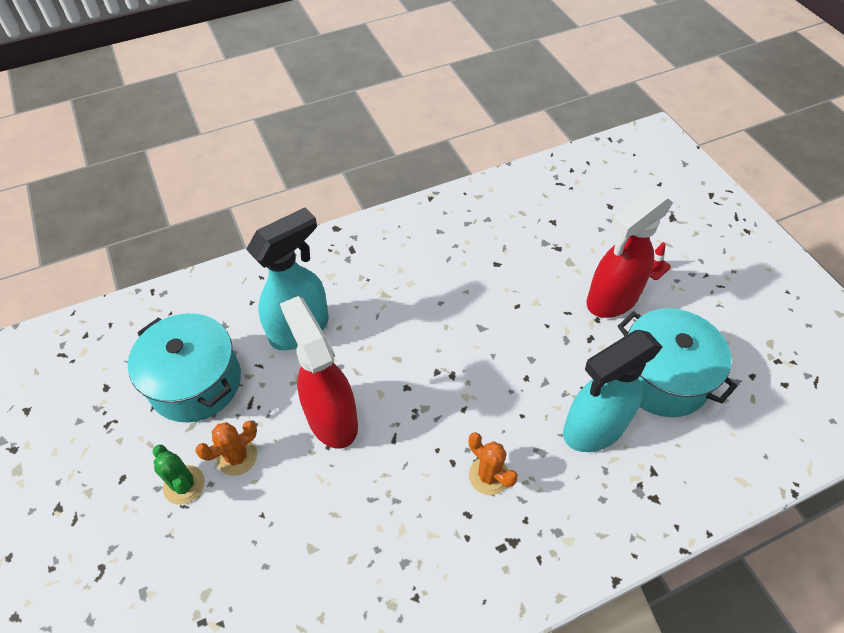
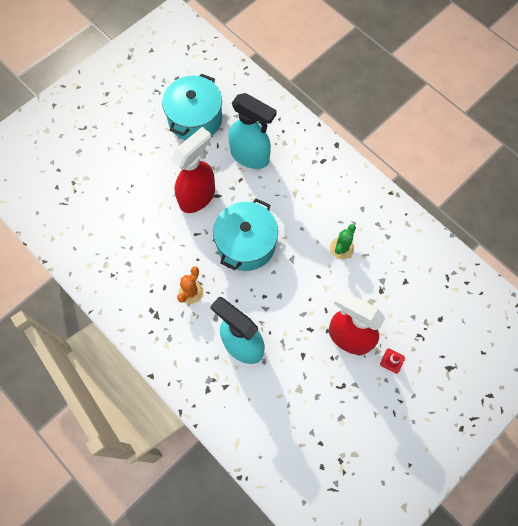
camera: 70 degrees right, 15 degrees up
(184, 485) = (136, 142): green cactus -> green cactus (341, 248)
(237, 457) = (159, 159): orange cactus -> none
(662, 377) = (296, 382): turquoise pot -> turquoise pot (246, 244)

